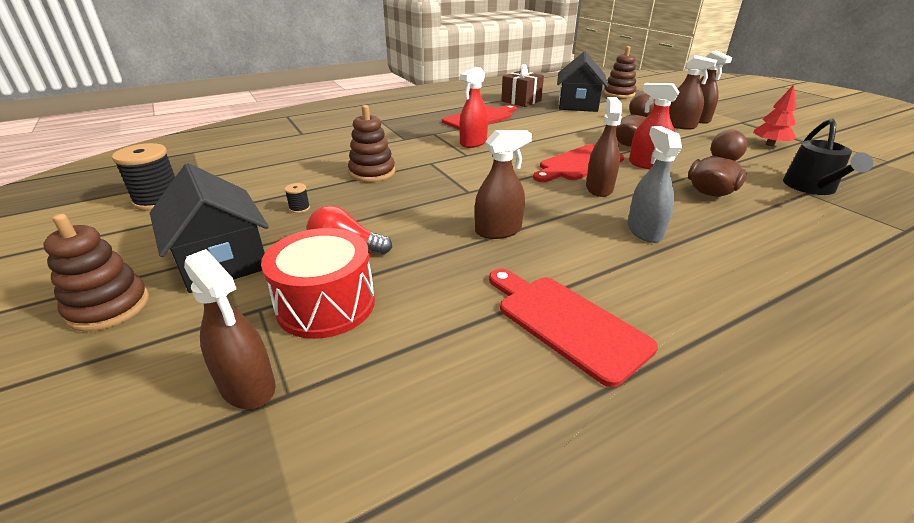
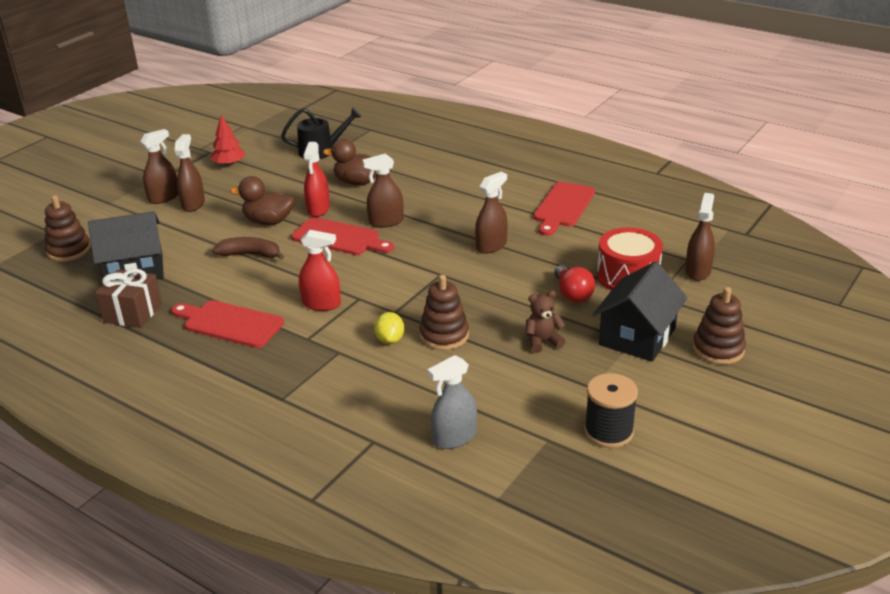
camera: 115 degrees left, 0 degrees up
(299, 208) = (543, 341): black spool -> brown teddy bear
(395, 155) = (390, 340): none -> yellow lemon
(498, 231) = (491, 246): brown spray bottle -> brown spray bottle turned 90 degrees clockwise
(573, 132) = (250, 254): none -> brown banana
(644, 231) = (442, 198): grey spray bottle -> grey spray bottle (454, 438)

